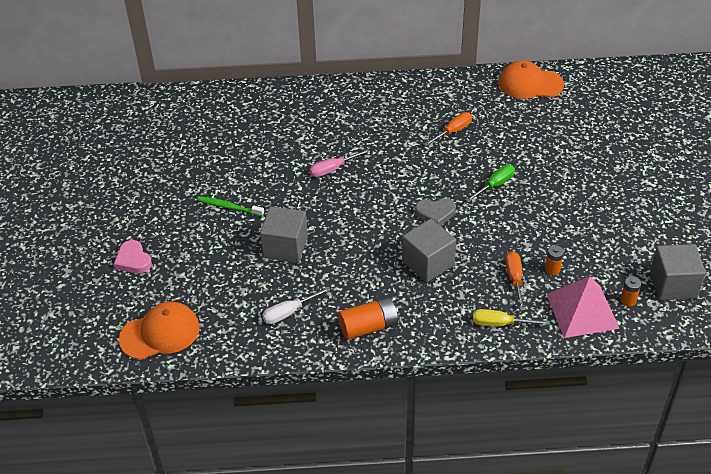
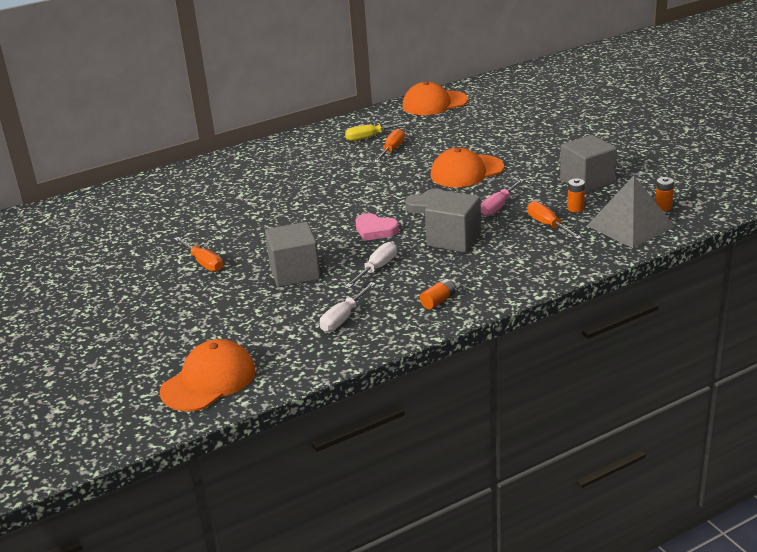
camera: 25 degrees left, 15 degrees down
(133, 260) = (126, 335): pink heart -> pink heart (375, 230)
(228, 207) = (204, 263): green toothbrush -> orange screwdriver
(332, 169) = (294, 206): pink screwdriver -> pink screwdriver (498, 206)
(348, 269) = (377, 268): none -> white screwdriver
(368, 327) = (438, 301): orange battery -> orange battery, size x0.55
(495, 185) = (466, 172): green screwdriver -> orange cap
(499, 324) = (564, 258): yellow screwdriver -> yellow screwdriver (369, 137)
(582, 311) = (630, 226): pink pyramid -> grey pyramid
(673, 285) = (690, 186): grey cube -> grey cube (587, 181)

